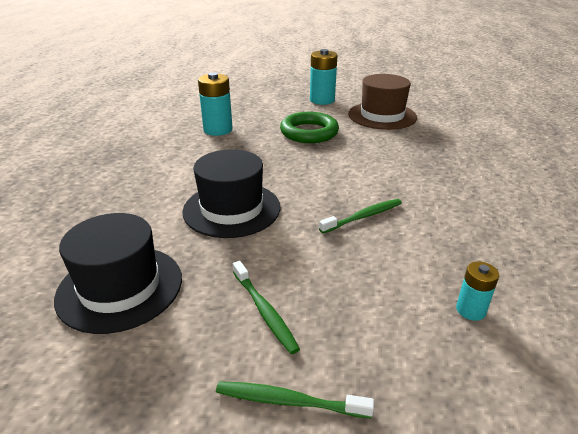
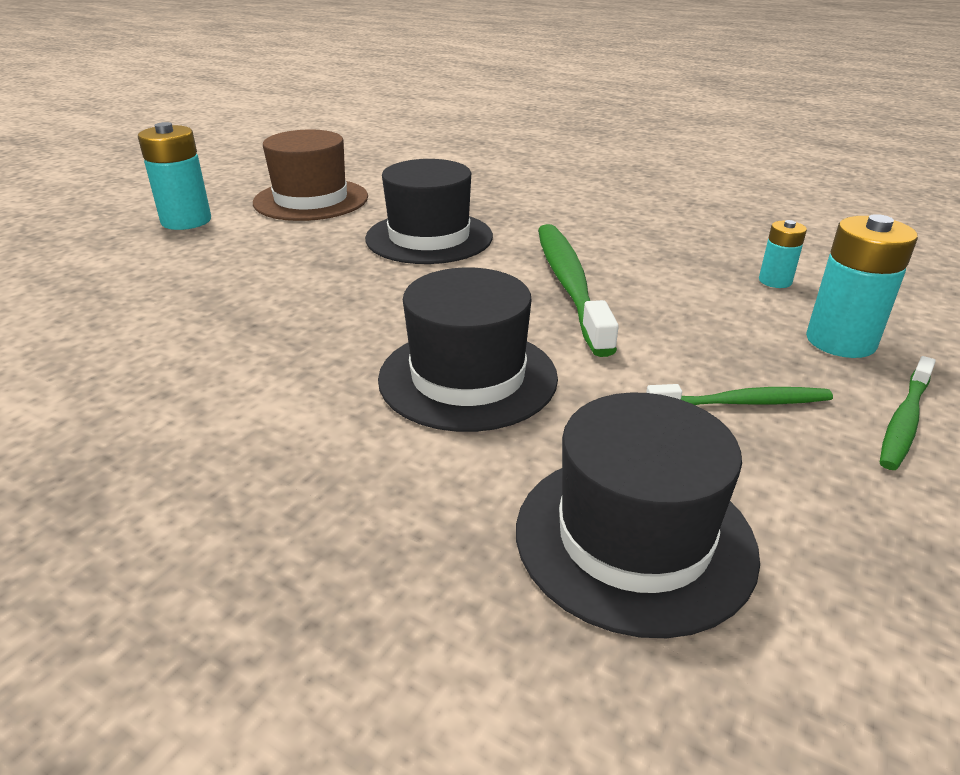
camera: 65 degrees left, 0 degrees up
(218, 130) = (150, 334): turquoise battery -> turquoise battery (840, 341)
(309, 132) = (288, 259): green ring -> none
(363, 217) = (570, 285): green toothbrush -> green toothbrush, size x1.84
(375, 158) = (429, 237): none -> black hat

